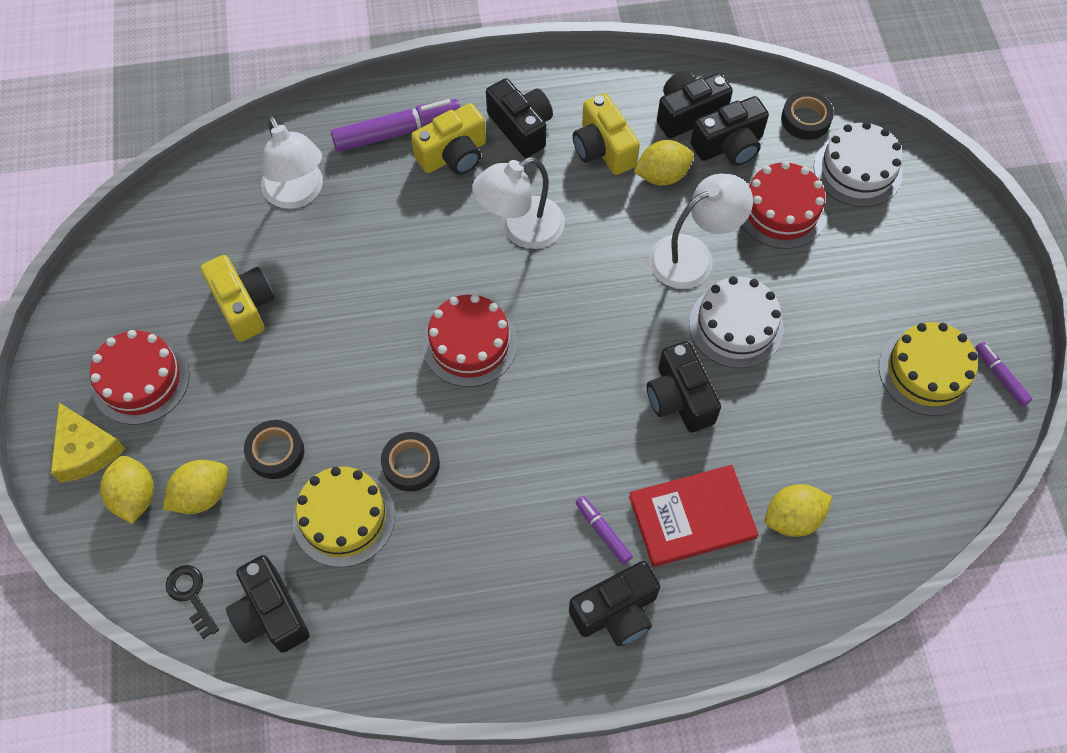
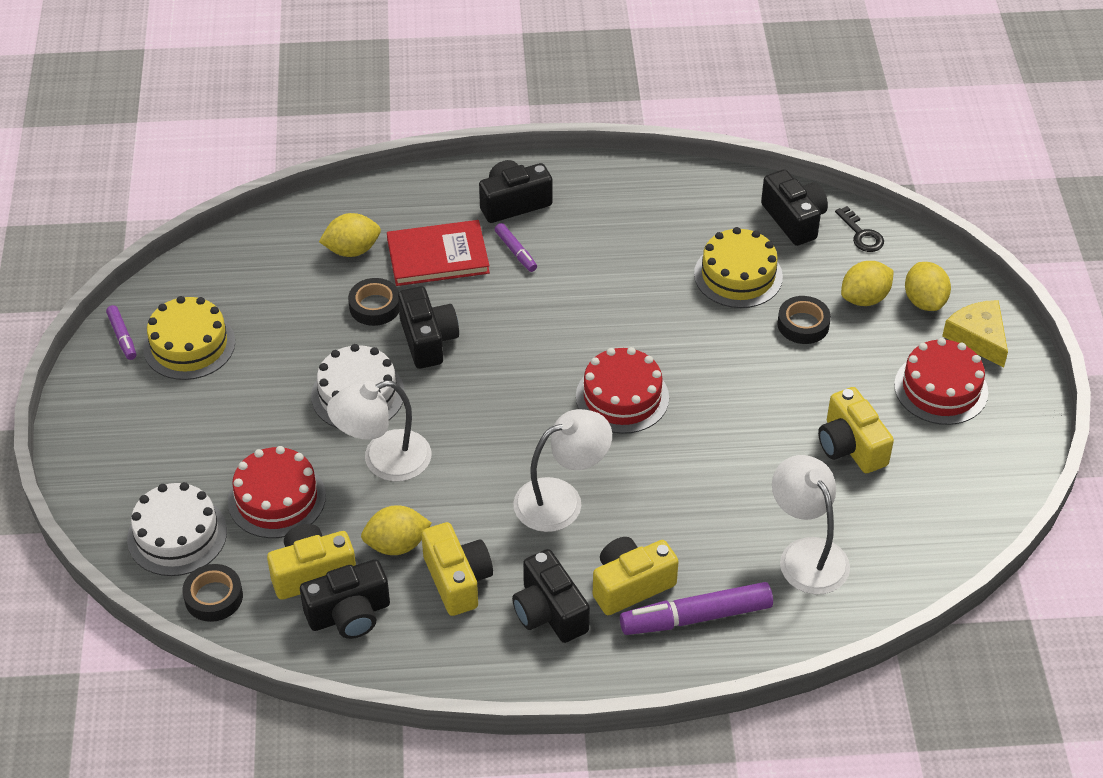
camera: 175 degrees left, 15 degrees down
(411, 464) = (679, 308): black tape -> black tape (375, 306)
(729, 146) = (312, 573): black camera -> yellow camera

